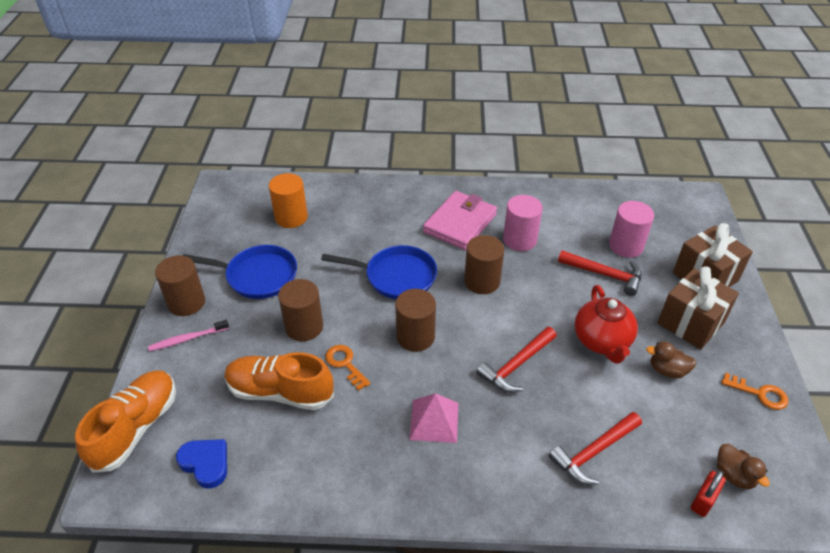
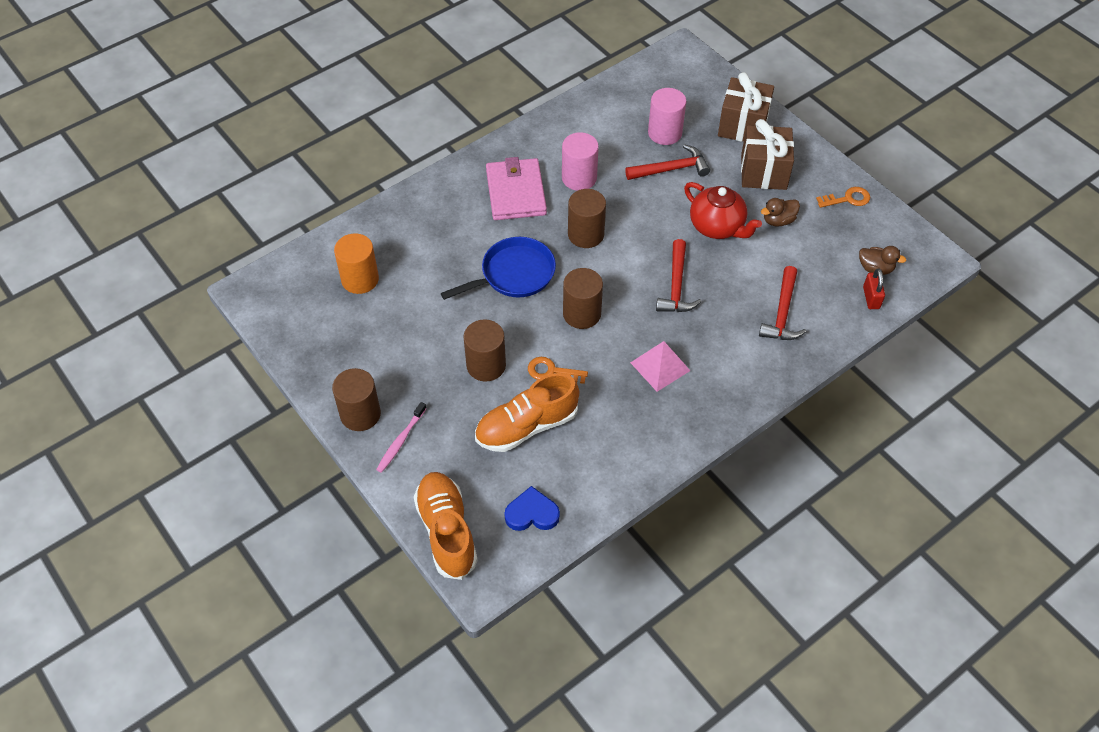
camera: 40 degrees left, 10 degrees up
(257, 276) = (395, 350): blue pan -> none

